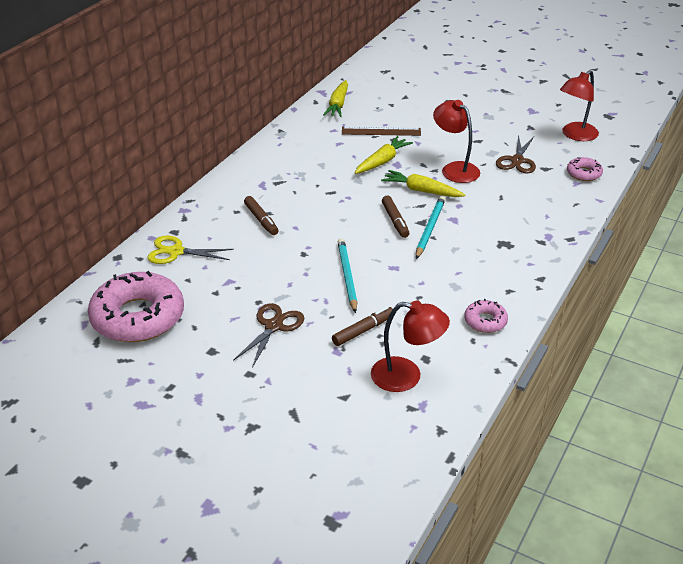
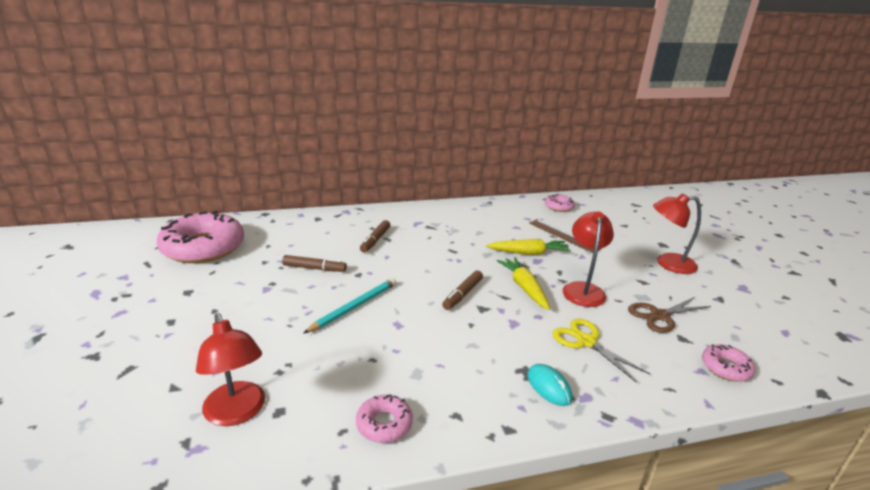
camera: 45 degrees right, 10 degrees down
(176, 252) = (295, 228): yellow scissors -> yellow scissors (586, 341)
(274, 326) = (246, 304): brown scissors -> none
(338, 105) = (559, 207): yellow carrot -> pink donut
(363, 330) = (286, 351): brown marker -> brown marker (314, 268)
(429, 228) = (480, 317): turquoise pencil -> none
(526, 243) = (549, 387): none -> turquoise mouse
(575, 135) = (768, 331): red lamp -> red lamp (668, 263)

